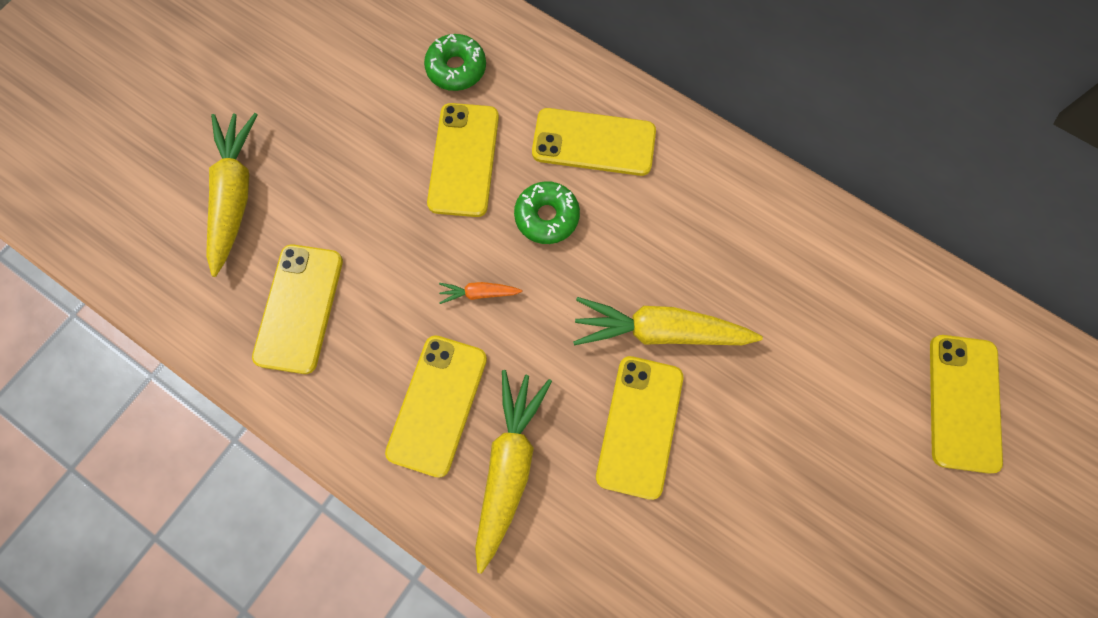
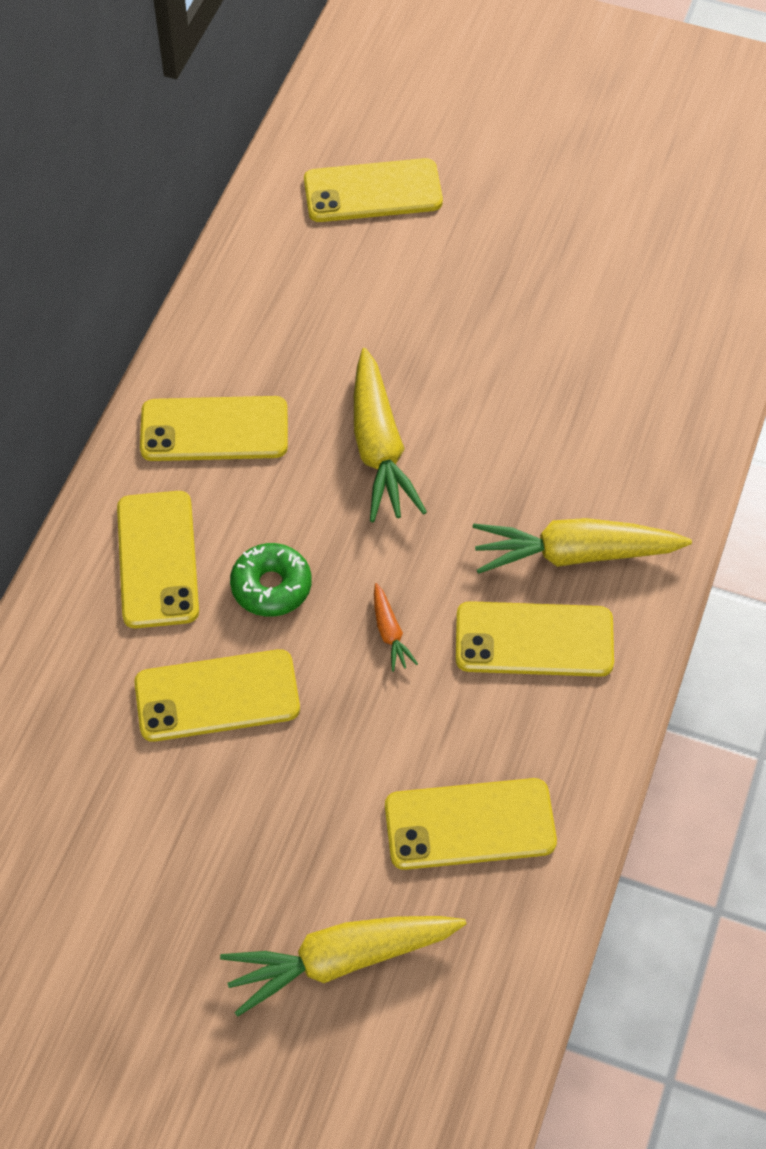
camera: 105 degrees left, 15 degrees down
(456, 68) = (81, 742): green donut -> none
(640, 426) = (490, 446): yellow phone -> yellow phone (214, 429)

